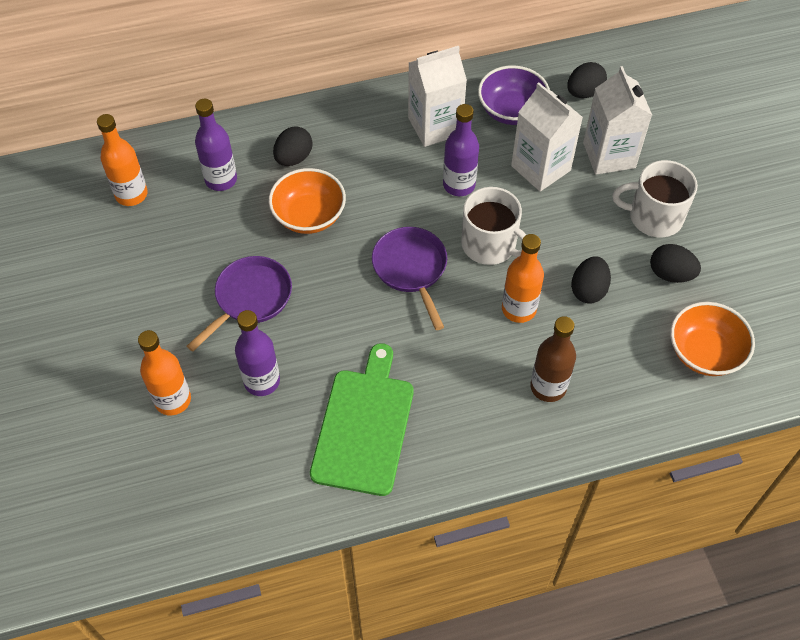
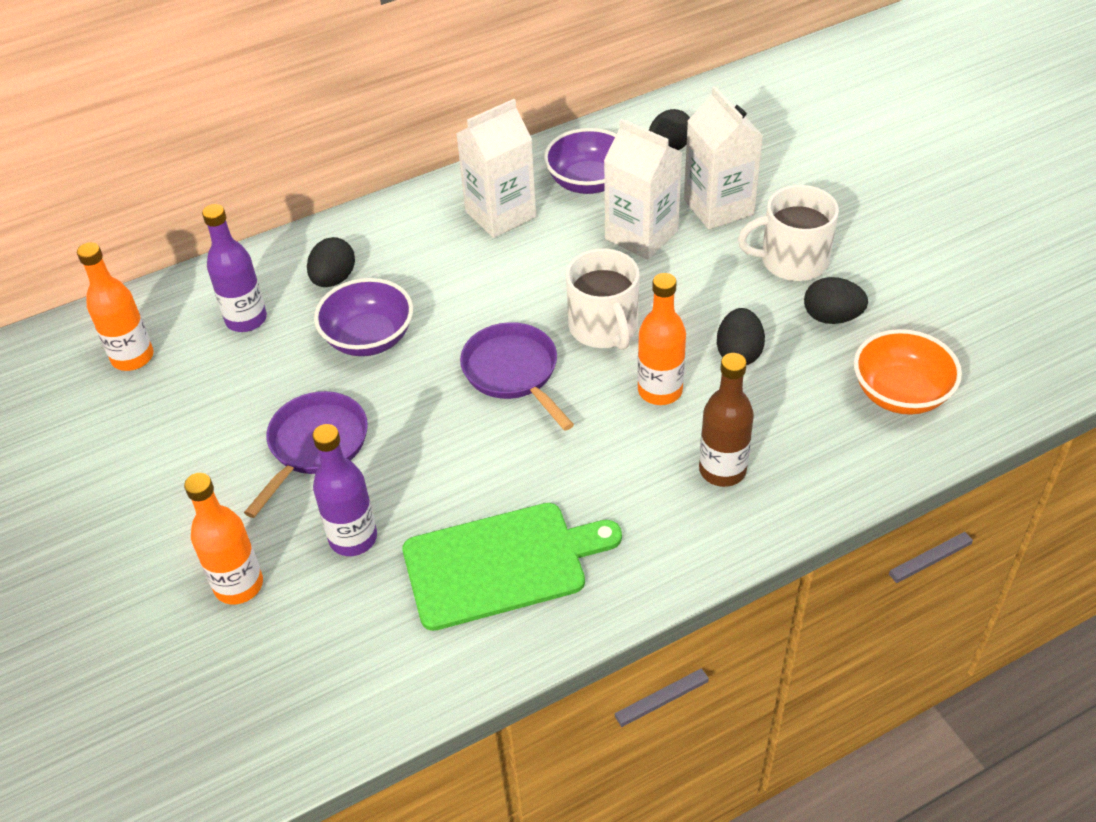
camera: 10 degrees left, 10 degrees down
(309, 216) = (369, 338): orange bowl -> purple bowl
(364, 426) = (501, 564): green cutting board -> green cutting board turned 75 degrees clockwise
(459, 185) = (547, 270): purple bottle -> none
(490, 245) = (604, 327): white mug -> white mug turned 45 degrees clockwise

